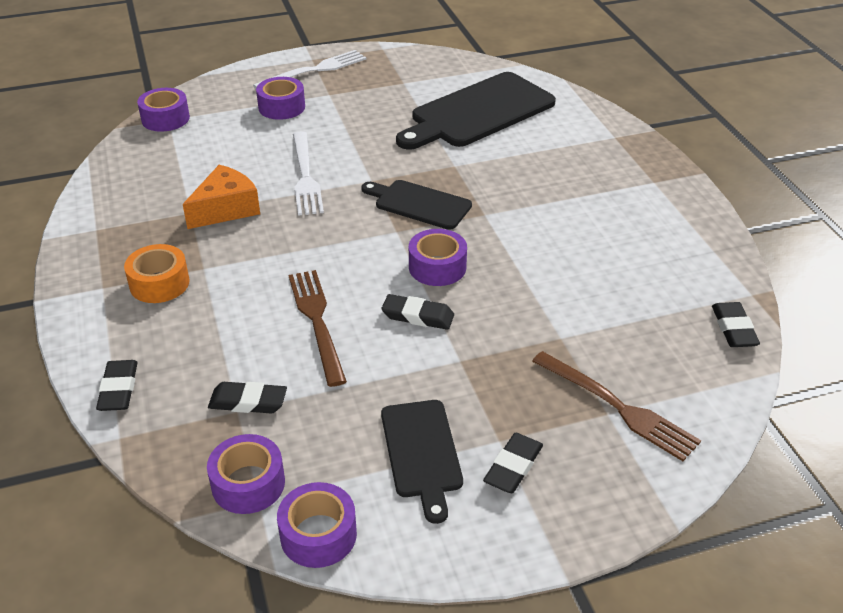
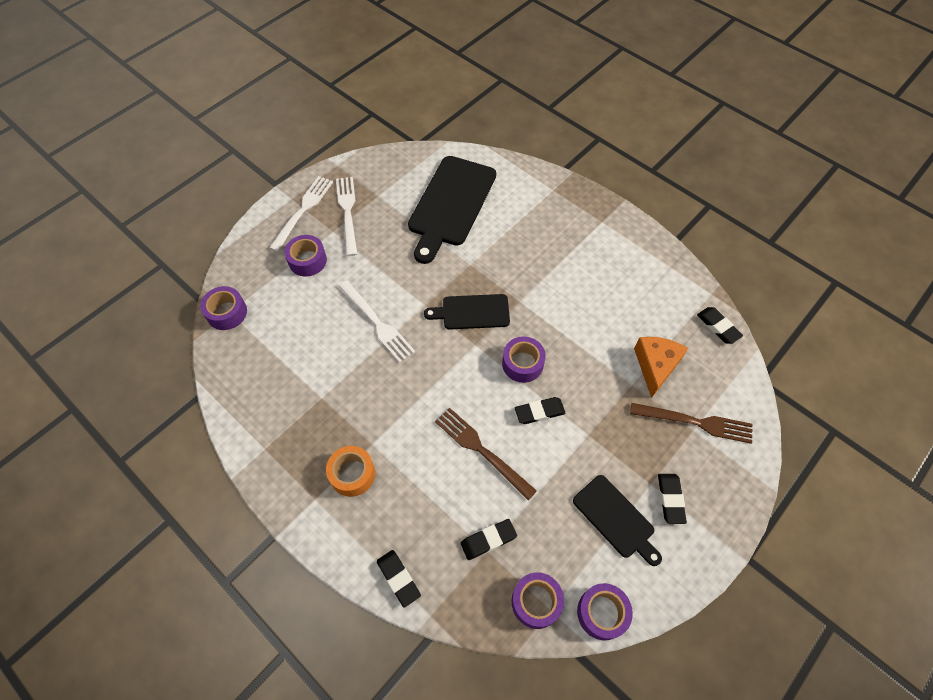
camera: 30 degrees left, 20 degrees up
(226, 209) = (344, 381): orange cheese -> orange cheese (655, 366)
(359, 85) = (348, 212): none -> white fork

